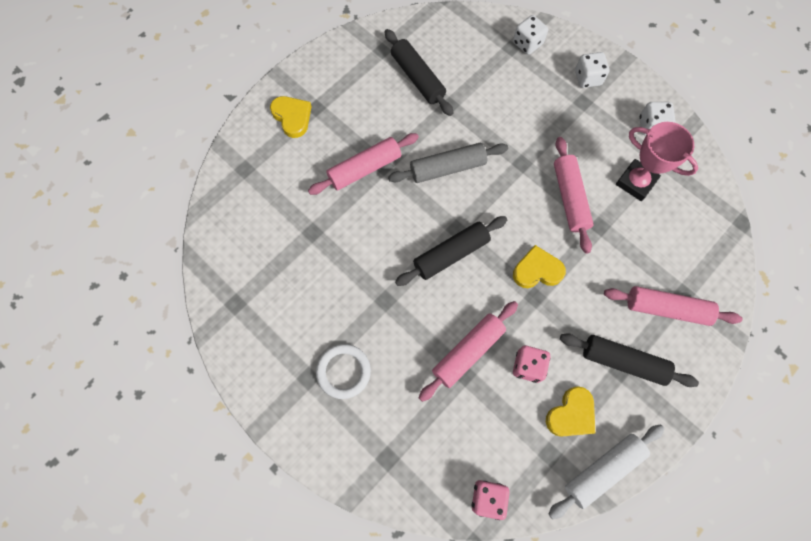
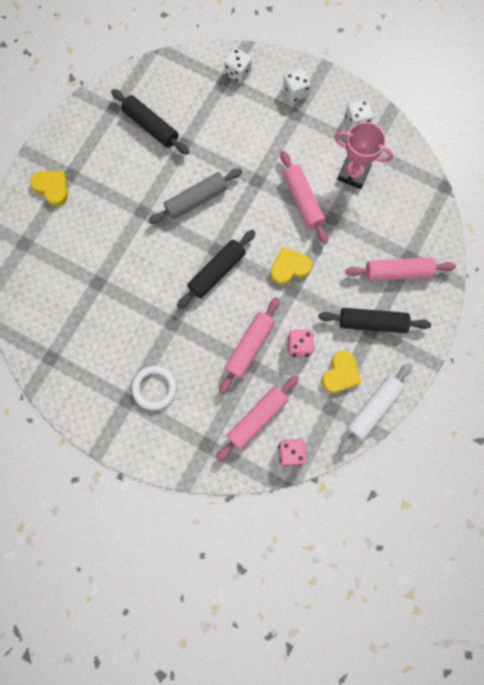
camera: 15 degrees left, 5 degrees up
(364, 168) = (126, 217): pink rolling pin -> pink rolling pin (257, 418)

